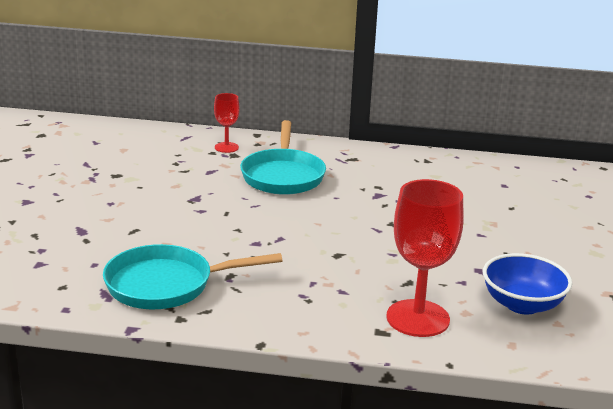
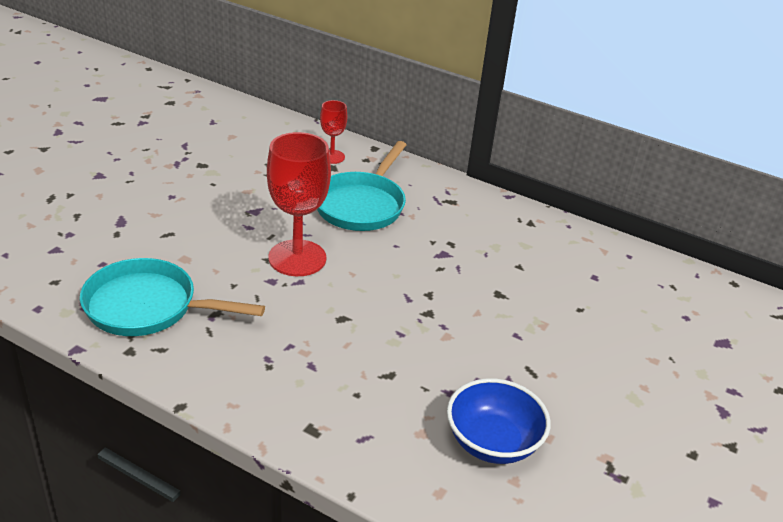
camera: 20 degrees right, 10 degrees up
(417, 318) = (363, 424): red goblet -> red goblet (297, 258)

